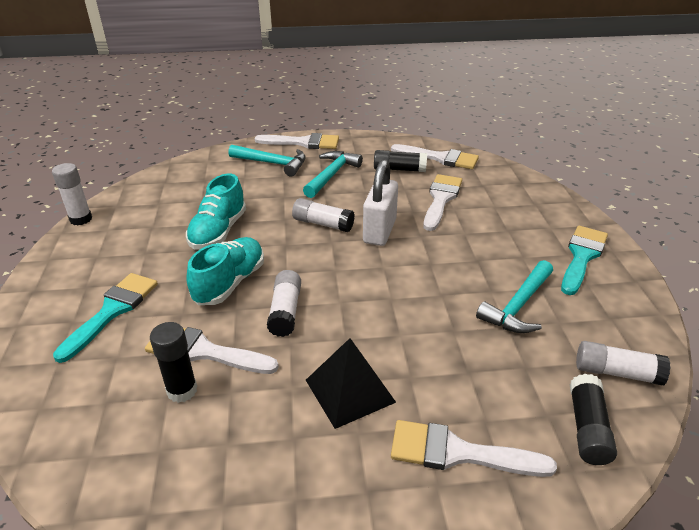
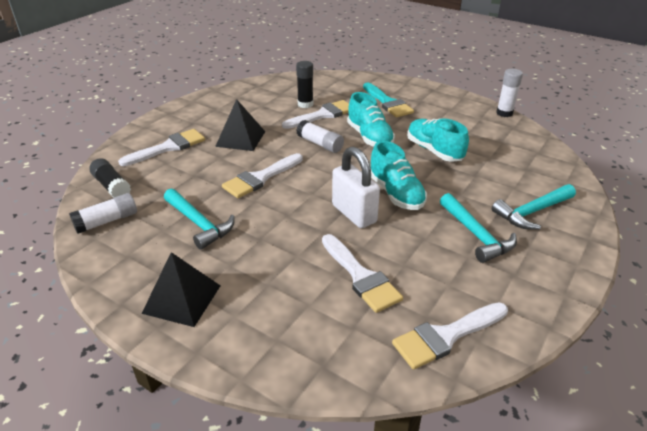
camera: 130 degrees right, 0 degrees up
(303, 143) = (572, 251): white brush -> white brush (260, 178)
(323, 224) = (396, 194): white glue stick -> turquoise shoe
(399, 169) = (447, 285): black glue stick -> none
(518, 306) = (199, 224): turquoise hammer -> turquoise hammer turned 150 degrees clockwise
(582, 256) = (182, 299): turquoise brush -> black pyramid

